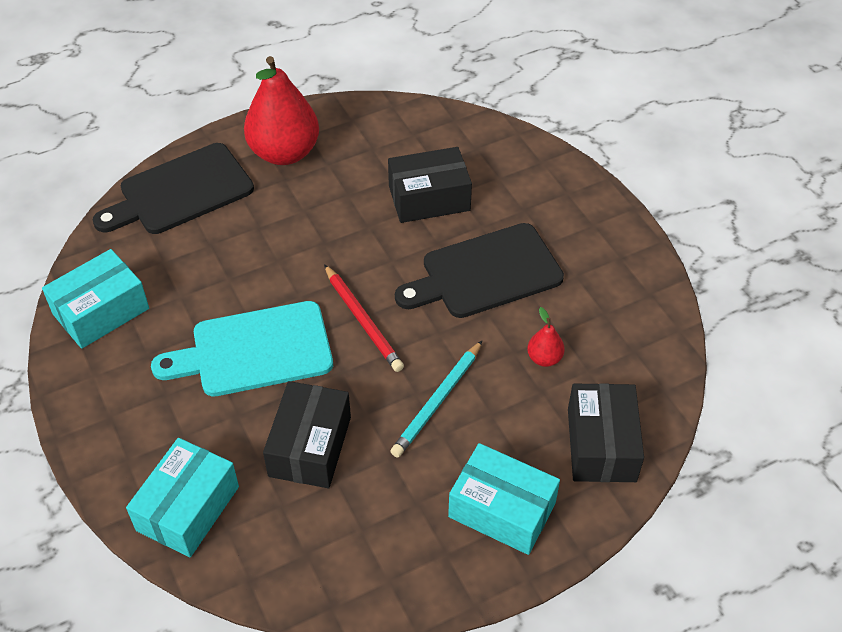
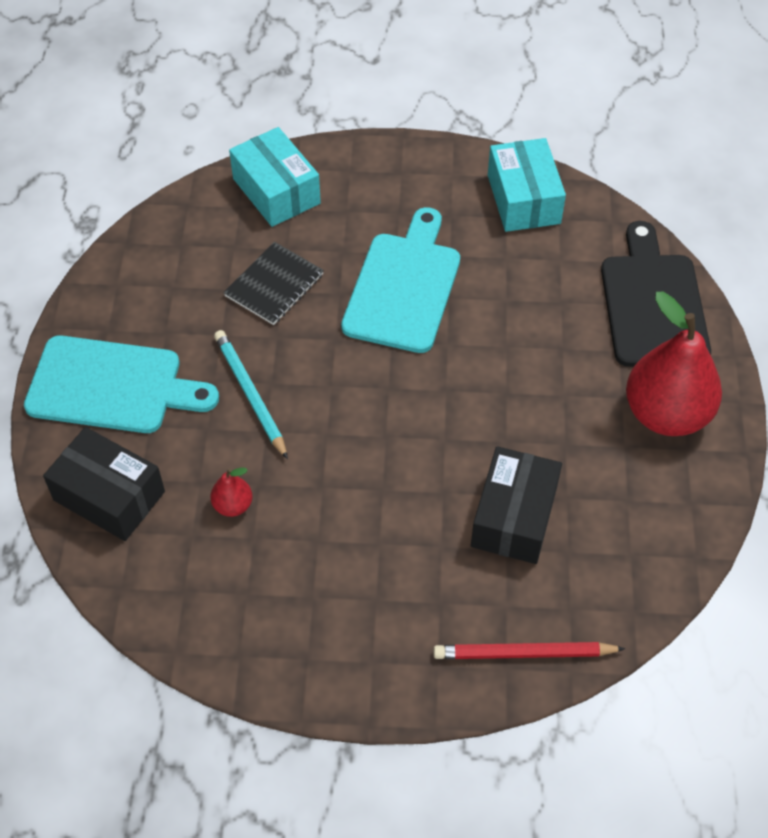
camera: 120 degrees right, 5 degrees up
(310, 446) = (274, 285): black box -> black notebook
(362, 320) = (383, 380): red pencil -> red pencil (524, 653)
(485, 273) = (372, 513): black cutting board -> none
(502, 510) = (111, 386): turquoise box -> turquoise cutting board

